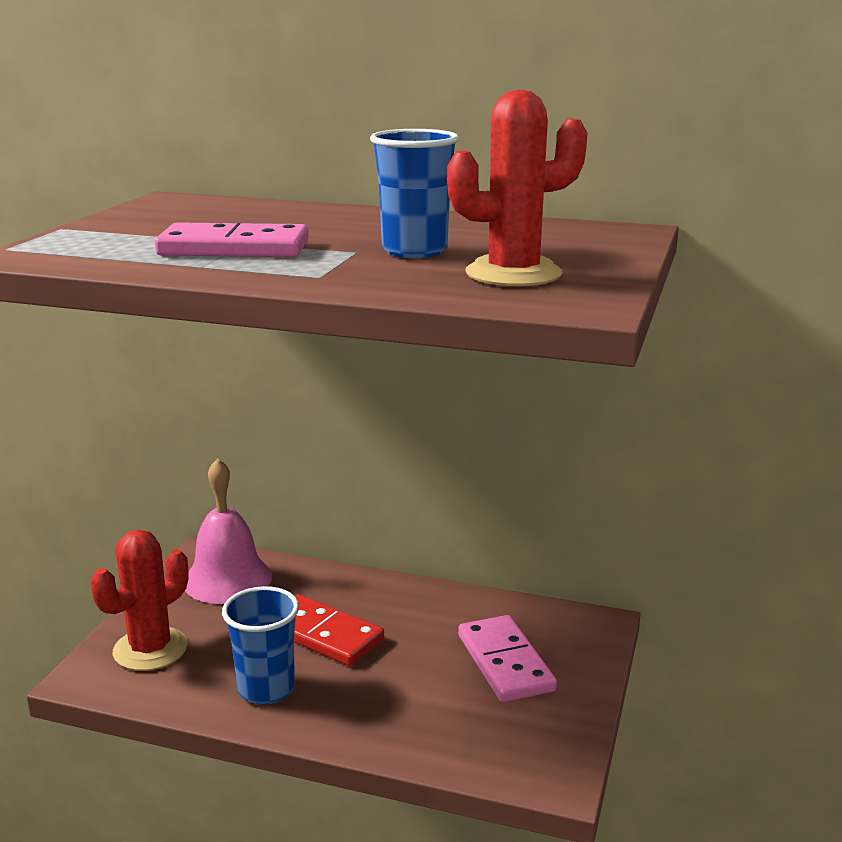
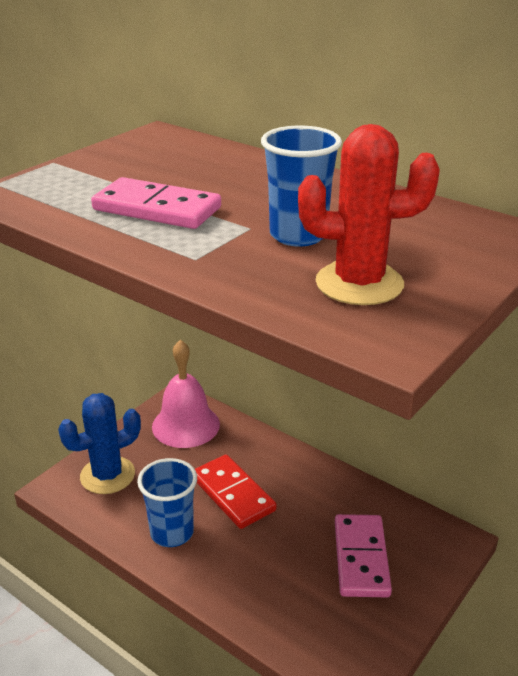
camera: 20 degrees right, 10 degrees up
(150, 649) = (107, 475): red cactus -> blue cactus

